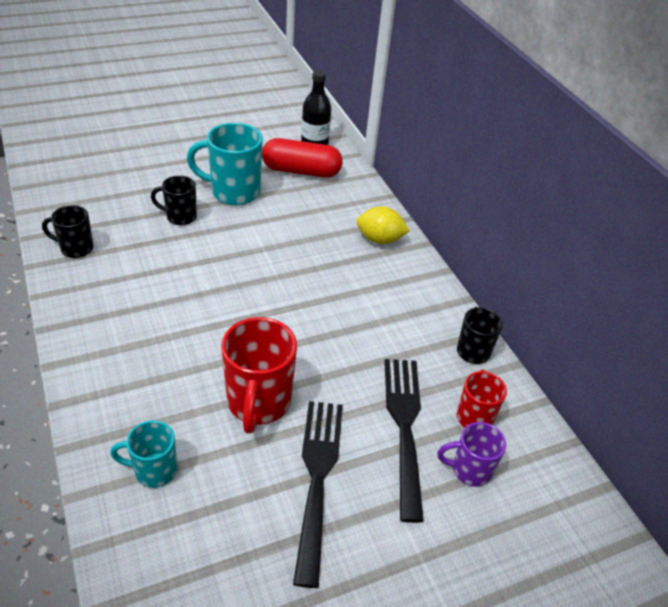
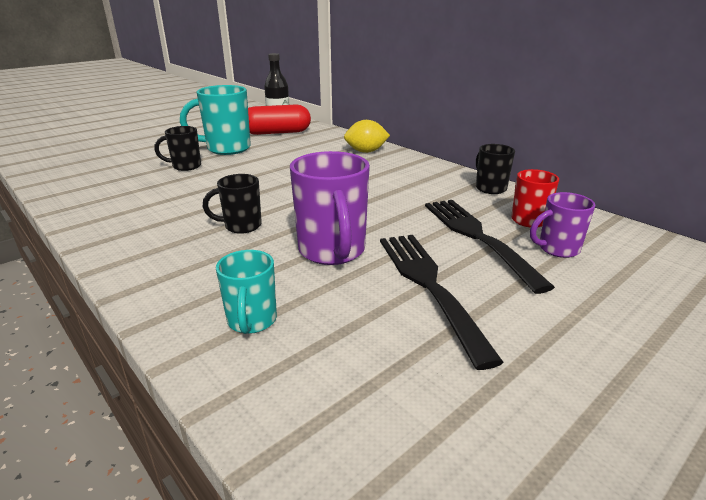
camera: 15 degrees left, 15 degrees down
(75, 248) = (88, 197): black mug -> black mug (241, 226)
(154, 470) = (252, 321): turquoise mug -> turquoise mug turned 75 degrees counterclockwise
(258, 403) = (332, 251): red mug -> purple mug

